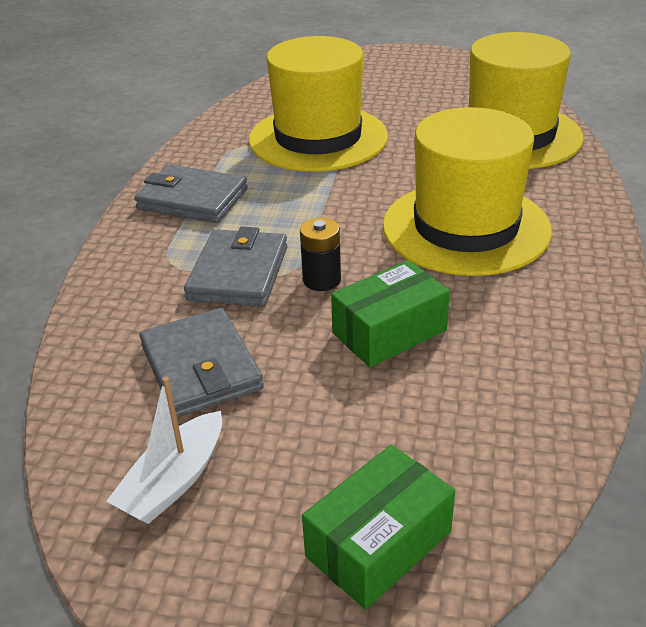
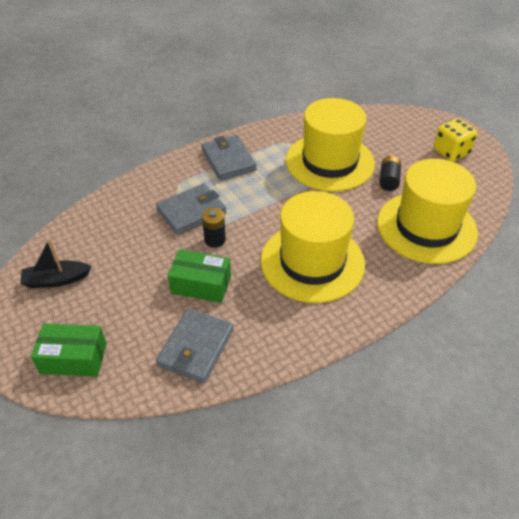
camera: 45 degrees right, 10 degrees up
(174, 481) = (56, 280): white boat -> black boat
(201, 367) = (122, 243): grey wallet -> grey wallet (196, 347)
(406, 121) = (388, 180): none -> black battery
(420, 71) = (451, 152): none -> yellow dice

